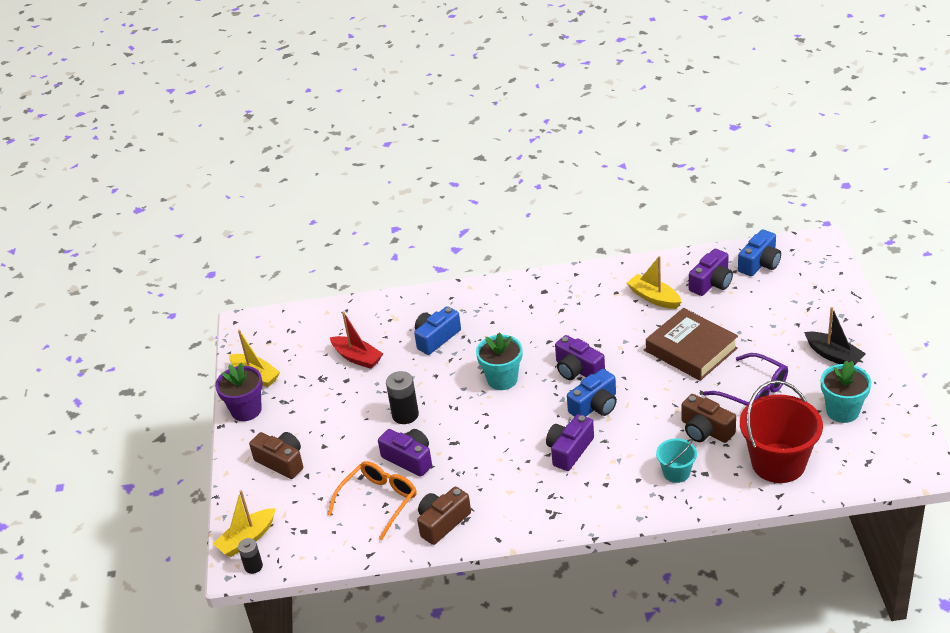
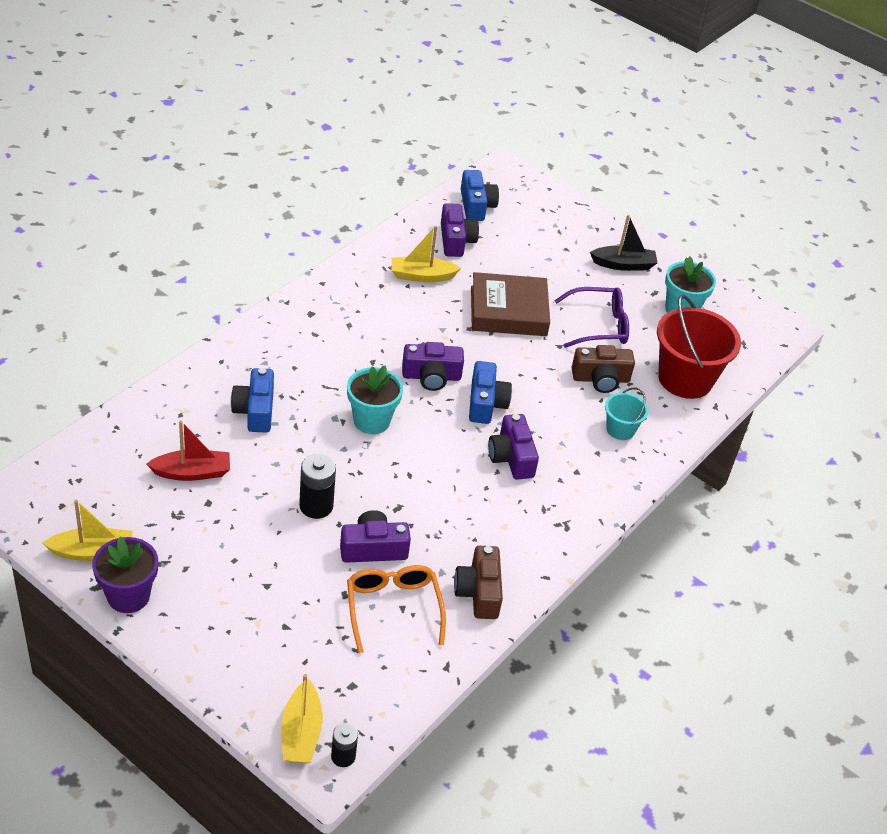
camera: 55 degrees left, 5 degrees up
(281, 462) = (240, 628): brown camera -> none

